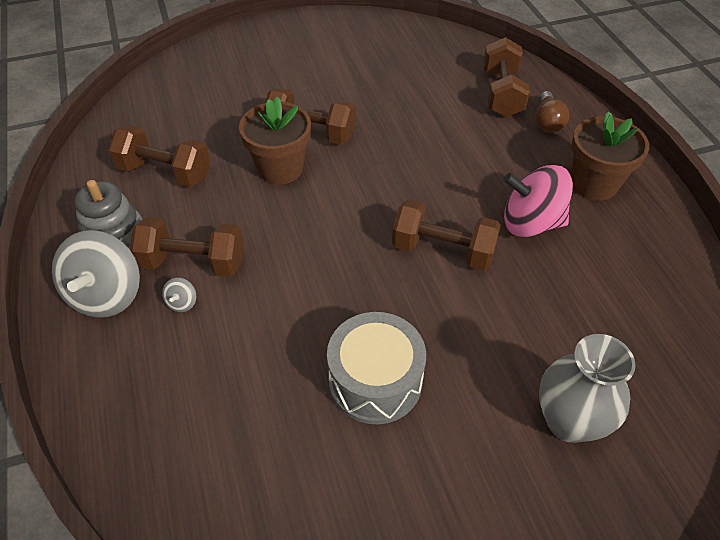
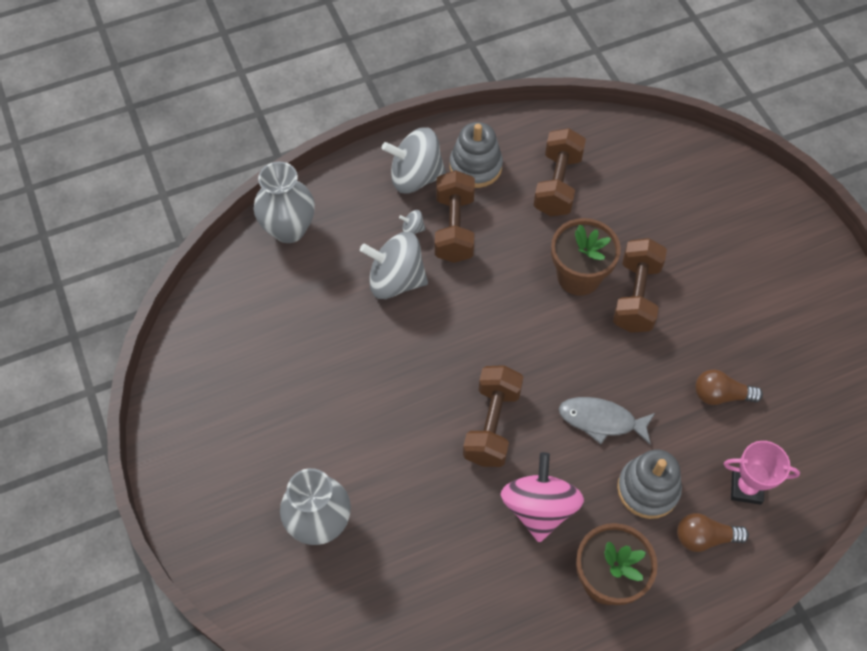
camera: 85 degrees right, 10 degrees up
(138, 446) = (289, 229): none -> grey vase
(250, 324) = (396, 280): none -> grey spinning top
(375, 381) = (349, 376): grey drum -> none
(417, 95) = (721, 395): none -> brown light bulb
(439, 170) = (601, 420): none -> grey fish
(501, 94) = (746, 488): brown dumbbell -> pink trophy
(506, 149) = (648, 489): none -> grey stacking toy

